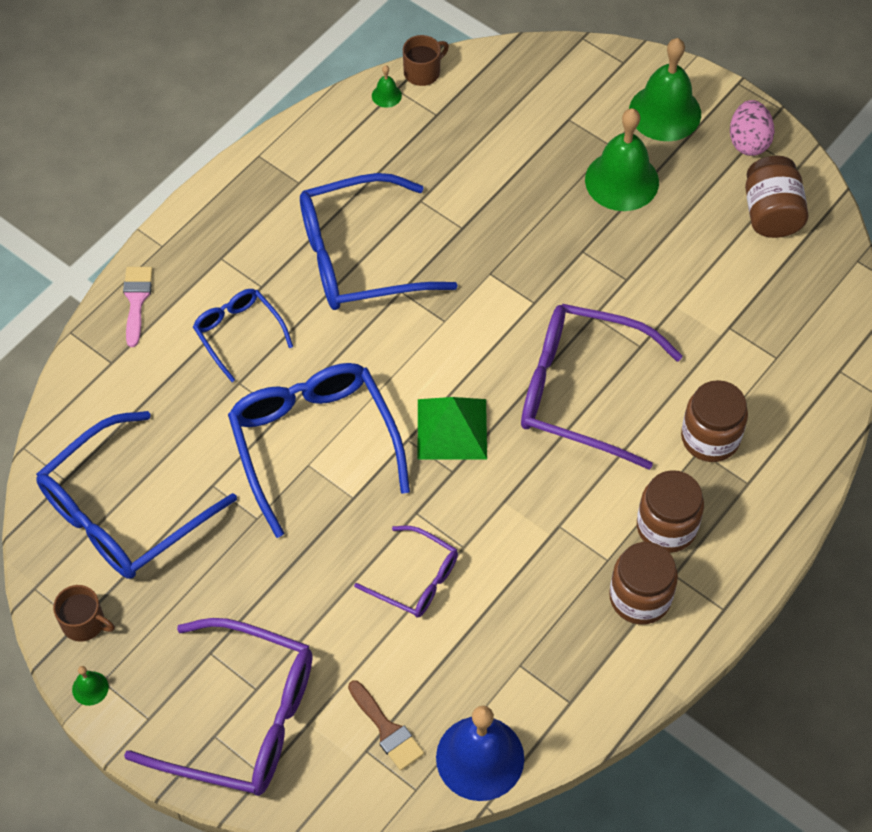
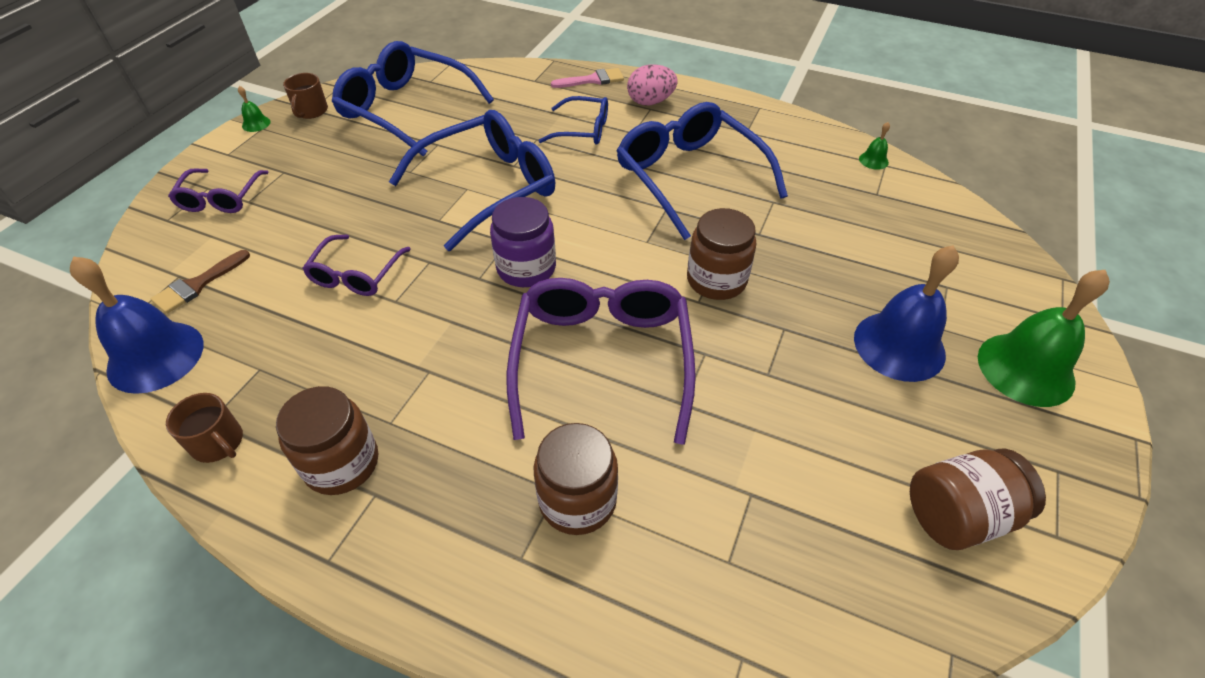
camera: 75 degrees right, 10 degrees down
(239, 334) = (582, 130): blue glasses -> blue glasses turned 60 degrees clockwise
(241, 718) = (221, 198): purple glasses -> purple glasses, size x0.54
(423, 72) = (918, 176): brown mug -> brown mug (218, 442)
(452, 429) = (526, 268): green pyramid -> purple jar
(622, 181) = (899, 345): green bell -> blue bell
(666, 527) = (440, 474): brown jar -> brown jar (716, 280)
(748, 142) = (1053, 466): pink egg -> pink egg (650, 102)

